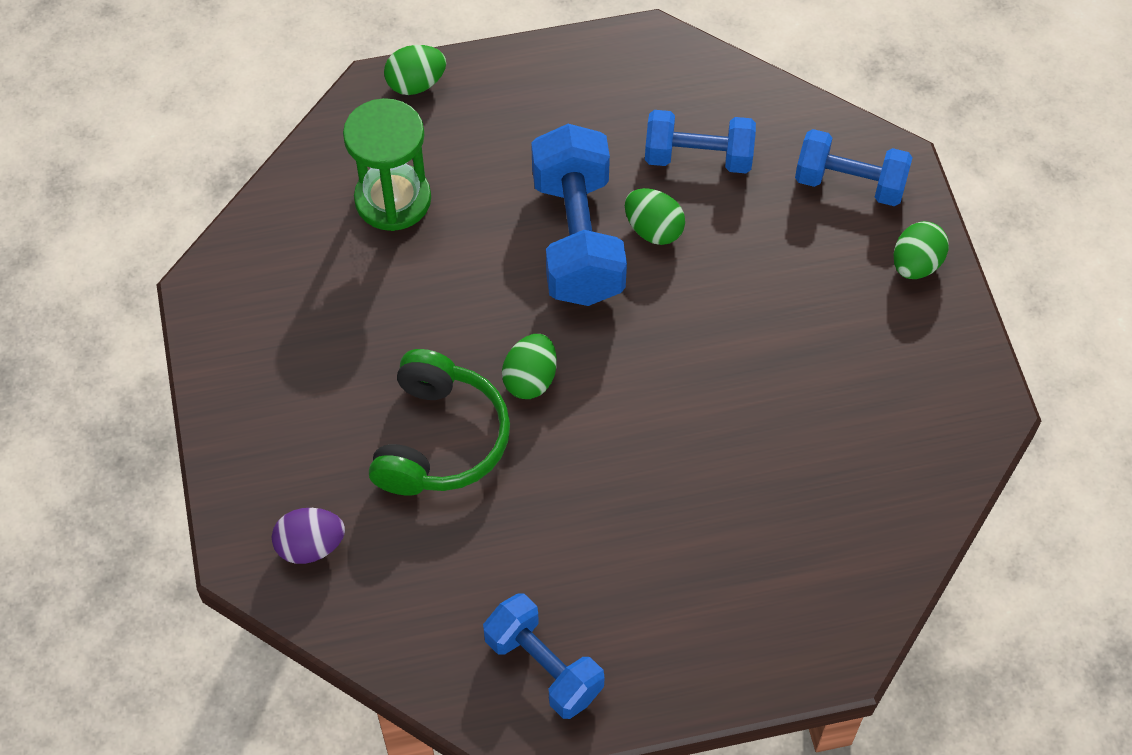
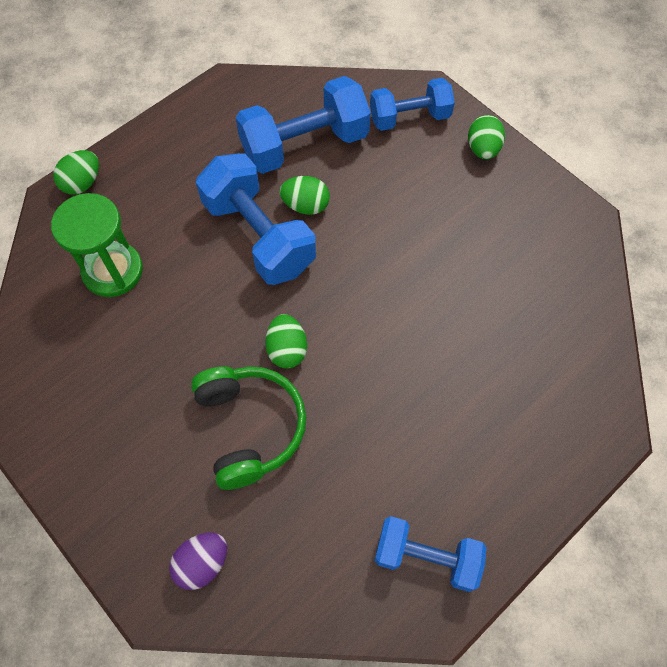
camera: 30 degrees left, 5 degrees up
(698, 158) = (305, 145): blue dumbbell -> blue dumbbell, size x1.54

